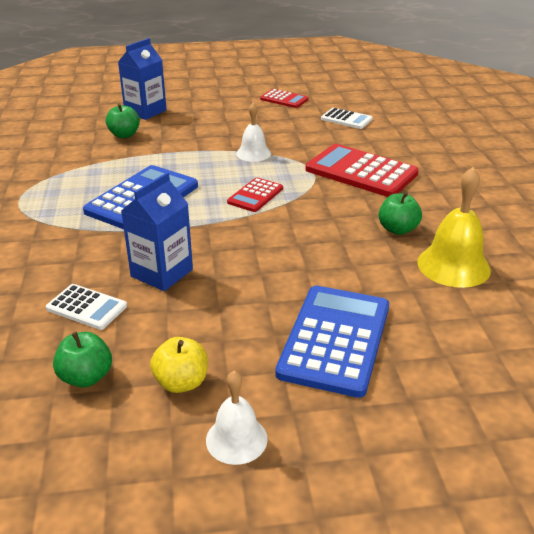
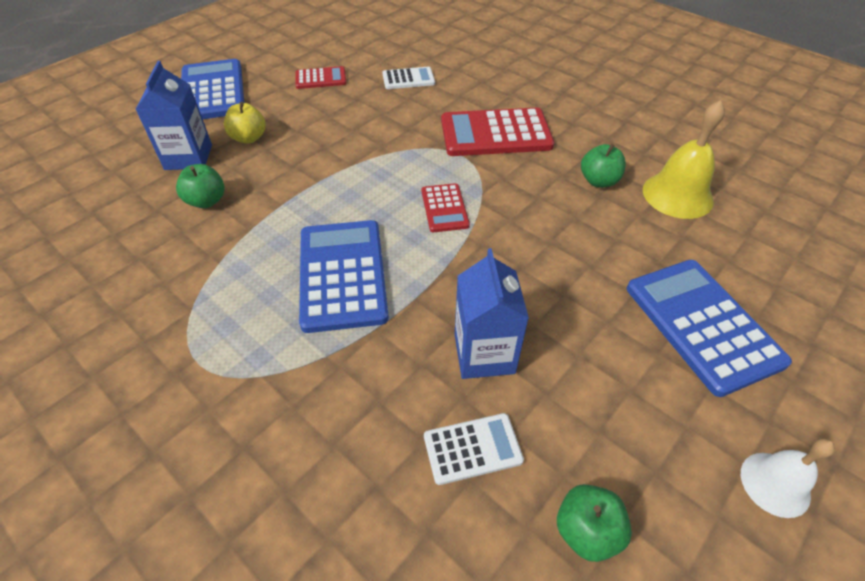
camera: 40 degrees left, 15 degrees up
(181, 382) = (664, 463): yellow apple -> yellow apple (249, 138)
(207, 84) = (213, 91): none -> blue calculator
(253, 153) = (377, 158): white bell -> none

